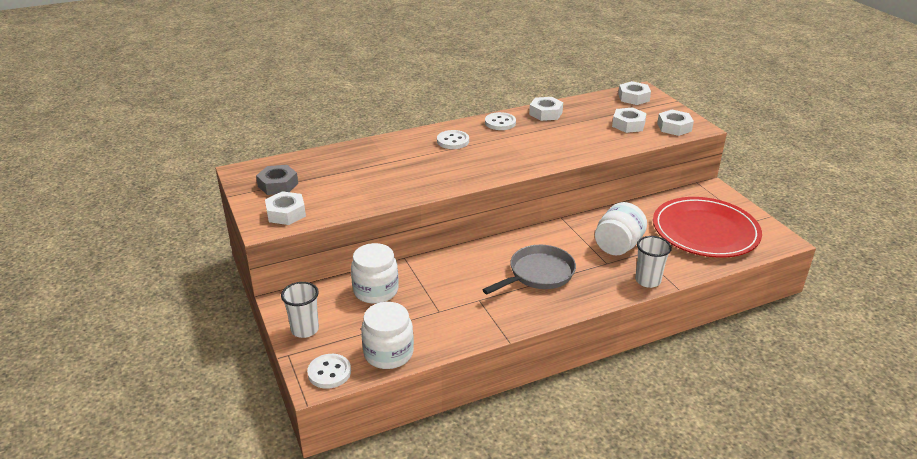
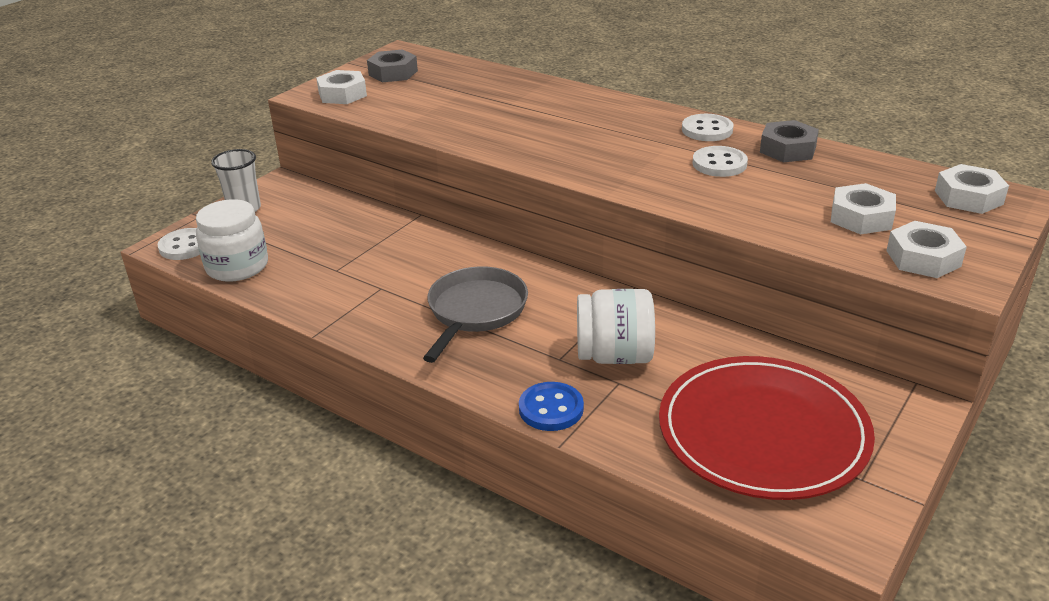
camera: 60 degrees right, 0 degrees up
(376, 291) = (342, 220): white jar -> none
(453, 141) = (611, 119): white button -> white button (719, 164)
(538, 274) = (475, 311): grey pan -> grey pan turned 90 degrees counterclockwise
(545, 113) = (787, 149): white nut -> grey nut
(647, 281) = (551, 409): white cup -> blue button

